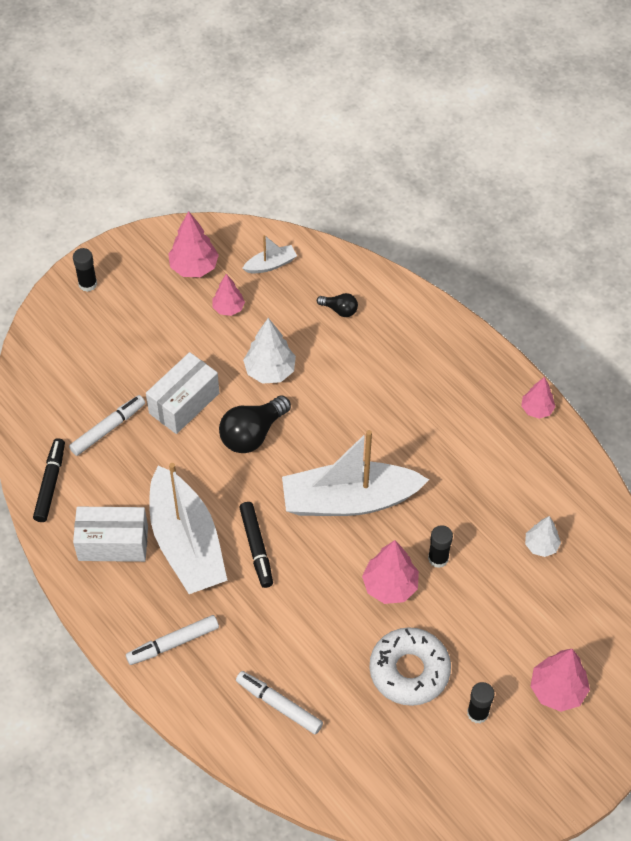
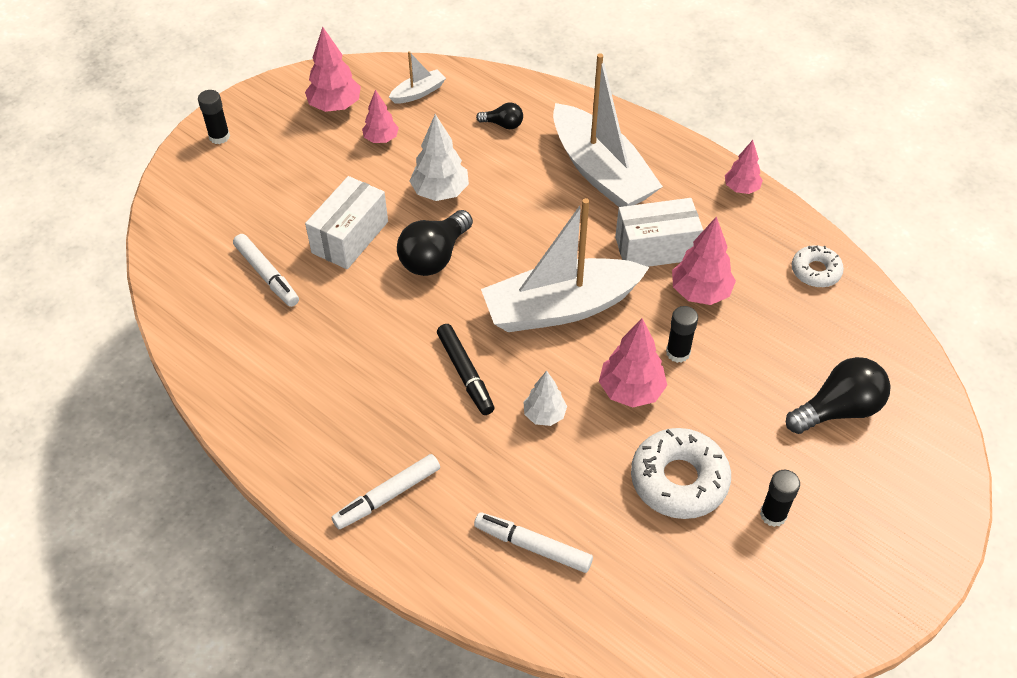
camera: 10 degrees left, 5 degrees down
(50, 483) = (207, 342): black marker -> none
(108, 429) = (267, 275): white marker -> white marker turned 105 degrees clockwise
(113, 543) = (293, 395): white box -> white box (656, 248)
(186, 543) = (382, 381): white boat -> white boat (601, 172)
(541, 545) = (789, 322): white tree -> white tree (544, 415)
(557, 690) = (857, 473): pink tree -> pink tree (700, 292)
(558, 632) = (838, 409): none -> black light bulb
(578, 502) = (815, 271): none -> white donut

